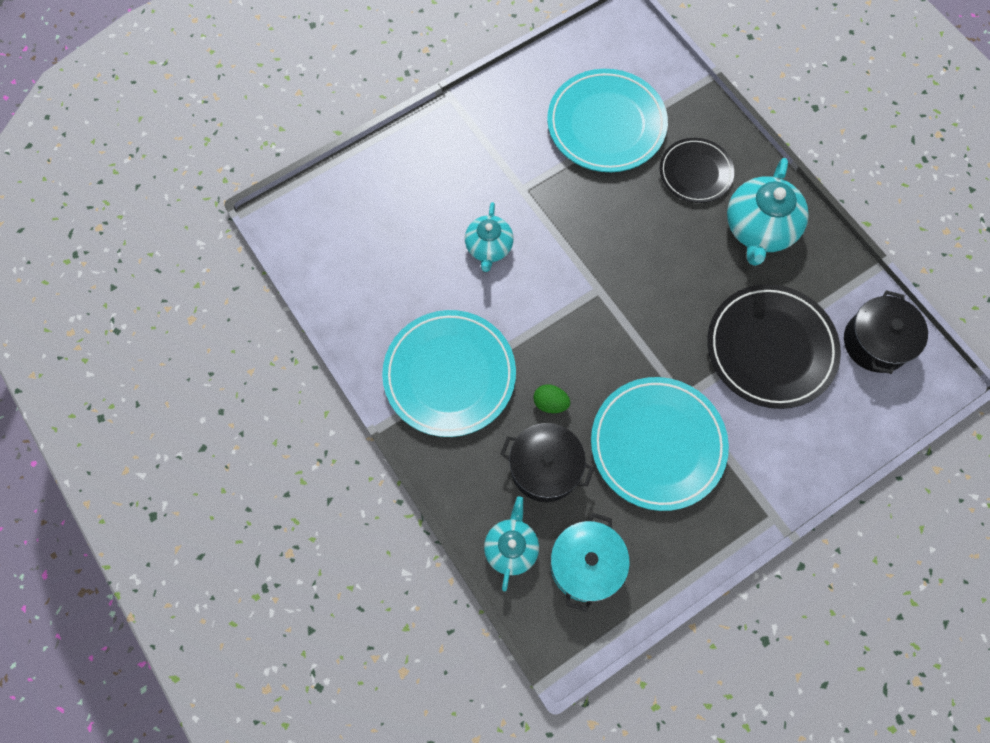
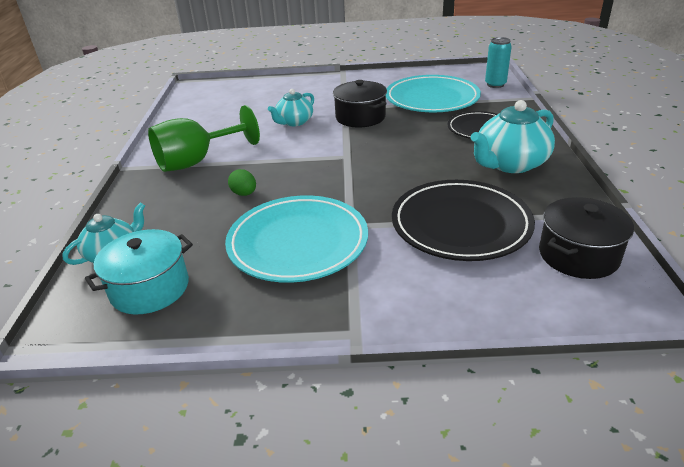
camera: 35 degrees right, 35 degrees down
(449, 375) = (197, 161): turquoise plate -> green goblet
(545, 468) = (196, 223): black pot -> black pot (360, 117)
(656, 58) = (495, 84): none -> turquoise can

